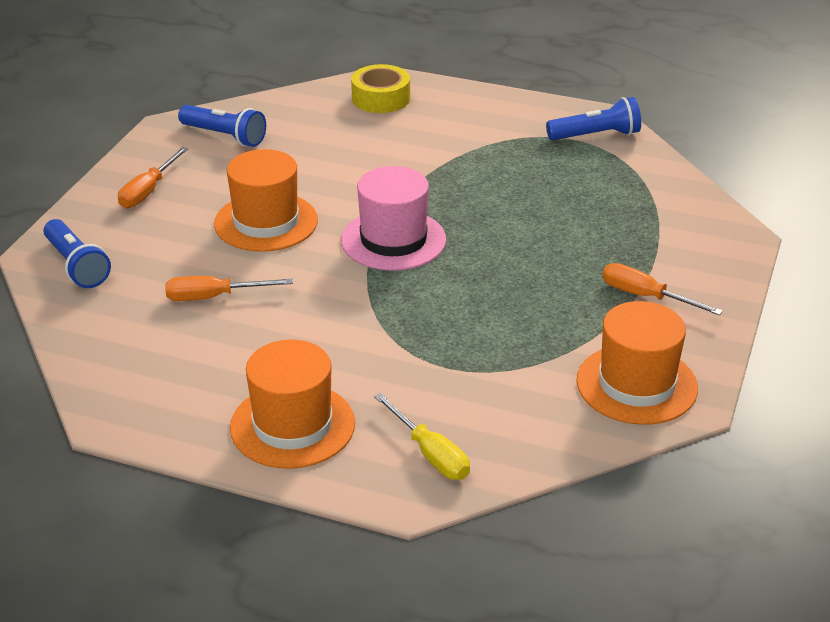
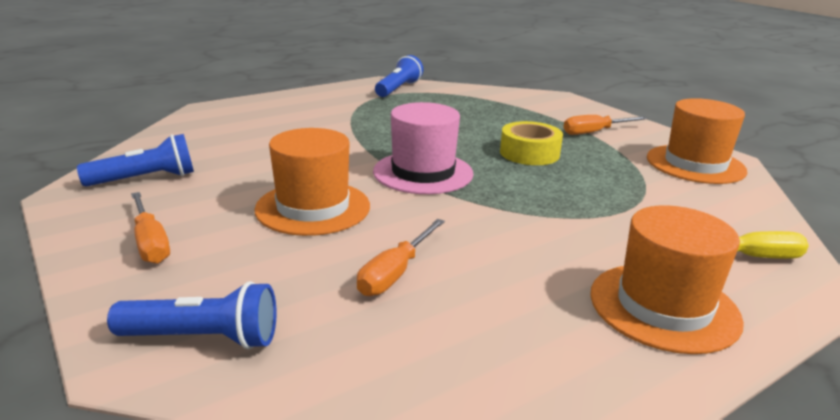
camera: 55 degrees left, 10 degrees down
(381, 98) = (229, 117): yellow tape -> yellow tape (529, 153)

